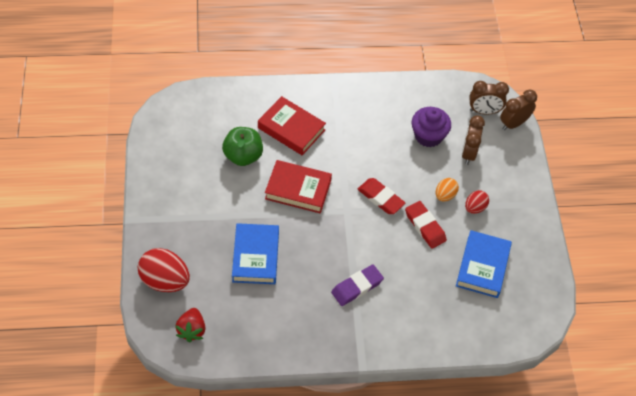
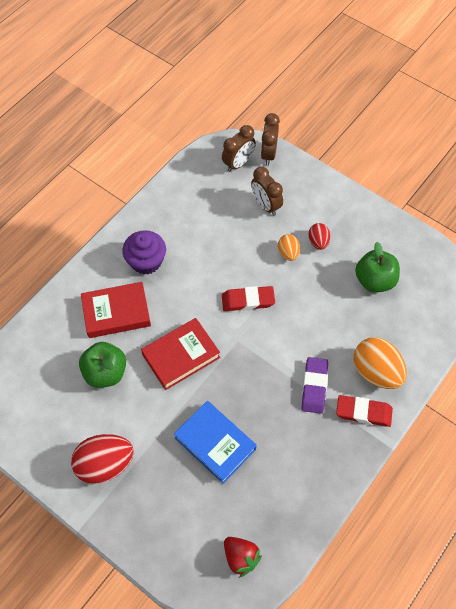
camera: 45 degrees left, 5 degrees up
(165, 280) = (170, 541): red egg -> red egg (105, 464)
(408, 319) = (376, 372): none -> orange egg
(425, 226) = (303, 290): red eraser -> red eraser (363, 412)
(428, 136) = (223, 219): purple cupcake -> purple cupcake (146, 261)
(482, 266) = (374, 280): blue book -> green apple

